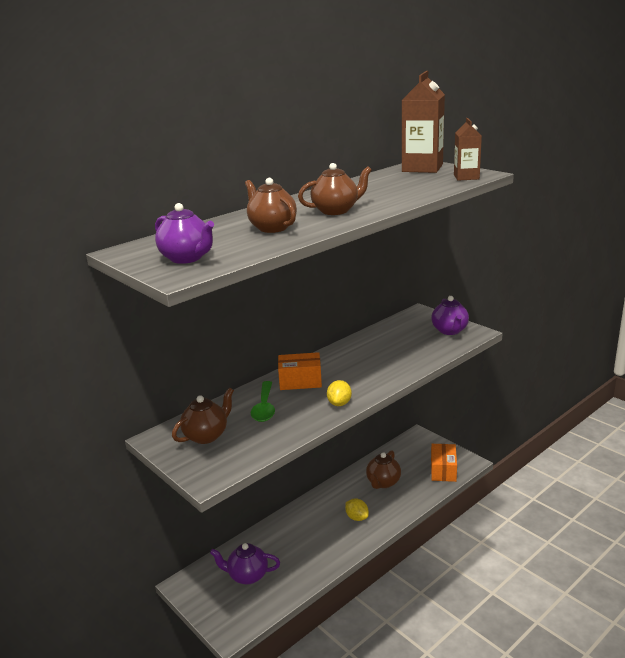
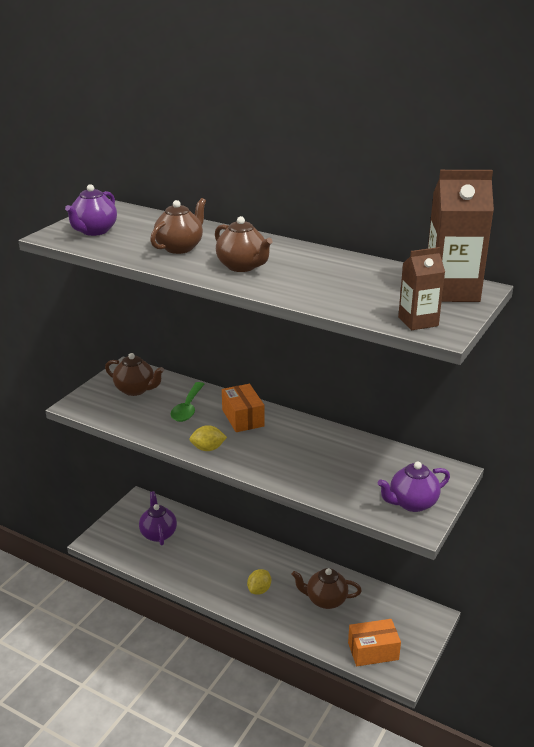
camera: 70 degrees right, 5 degrees up
(264, 408) = (188, 408): green spoon -> green spoon turned 60 degrees counterclockwise

